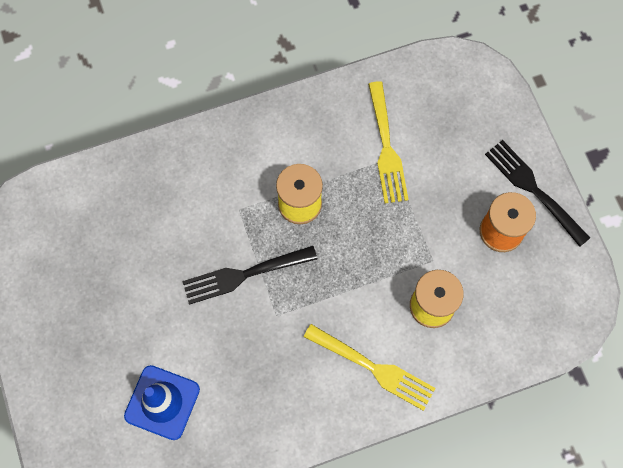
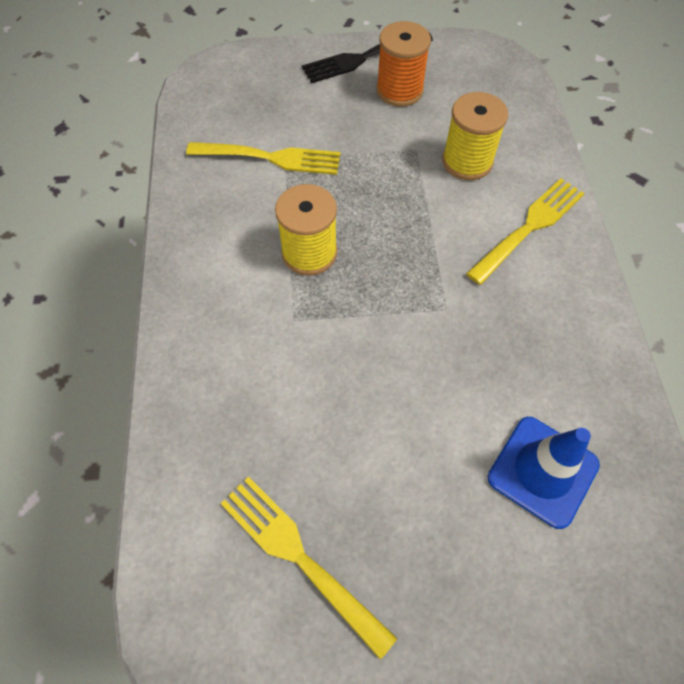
camera: 75 degrees left, 10 degrees down
(75, 260) = (299, 557): none -> yellow fork
(244, 274) = (384, 332): black fork -> none

